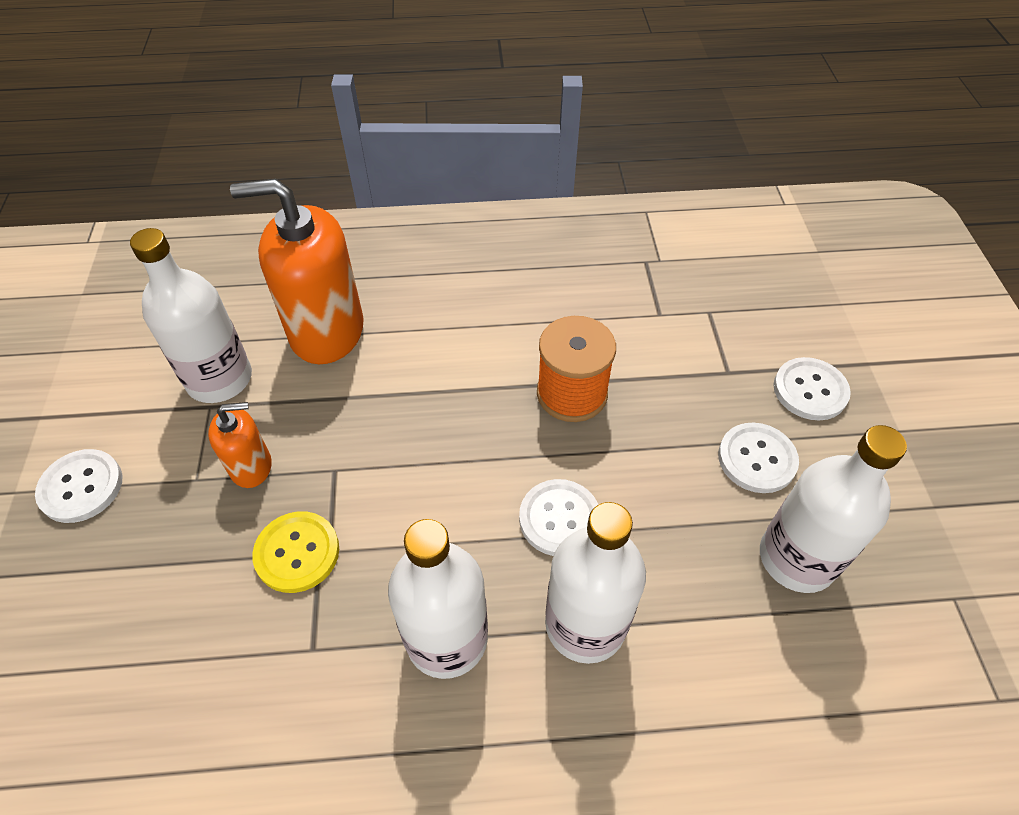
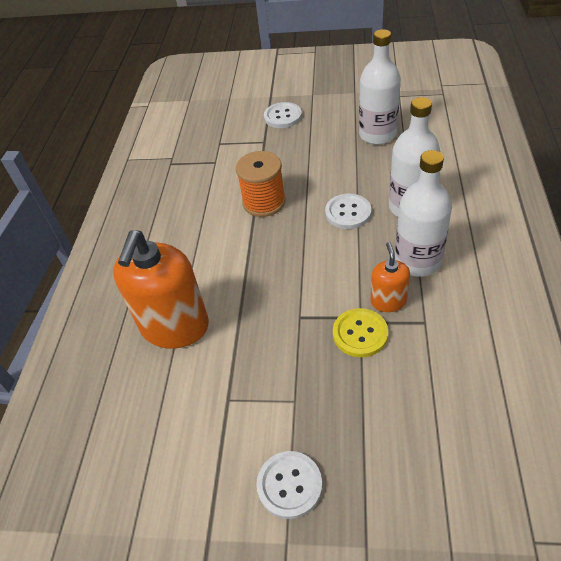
camera: 75 degrees left, 5 degrees down
(219, 379) = (202, 395): white bottle -> none
(251, 466) = (289, 365): orange soap dispenser -> orange soap dispenser (388, 301)
(757, 459) = (321, 139): white button -> none

